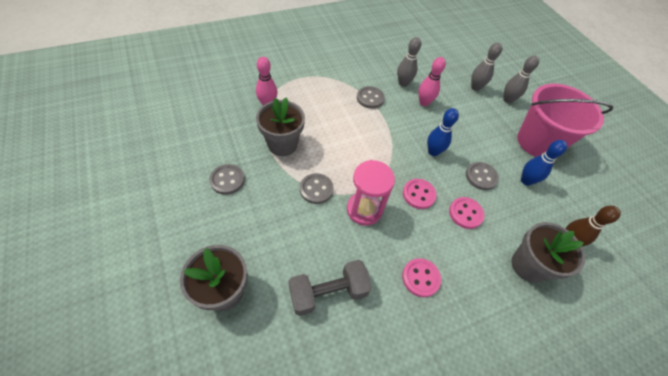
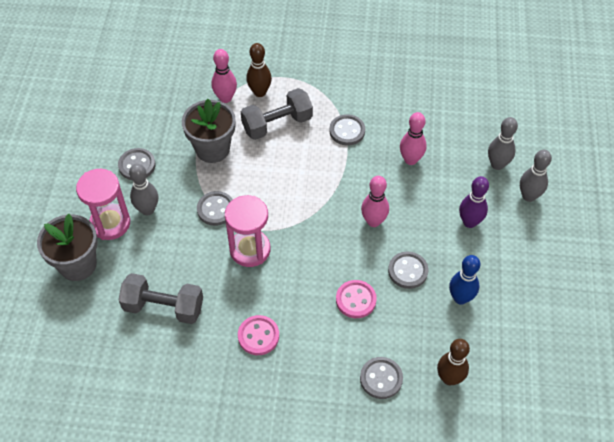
camera: 35 degrees right, 0 degrees up
(233, 239) = (110, 223): none -> pink hourglass
(291, 92) = (259, 92): none -> brown bowling pin
(319, 110) = (277, 124): none -> grey dumbbell
(403, 83) = (403, 126): grey bowling pin -> grey bowling pin (147, 209)
(418, 194) = (319, 259): pink button -> none
(433, 152) = (373, 221): blue bowling pin -> pink bowling pin
(489, 128) = (469, 222): none -> purple bowling pin
(528, 266) = (381, 378): grey flower pot -> grey button
(537, 142) = (519, 262): pink bucket -> none

